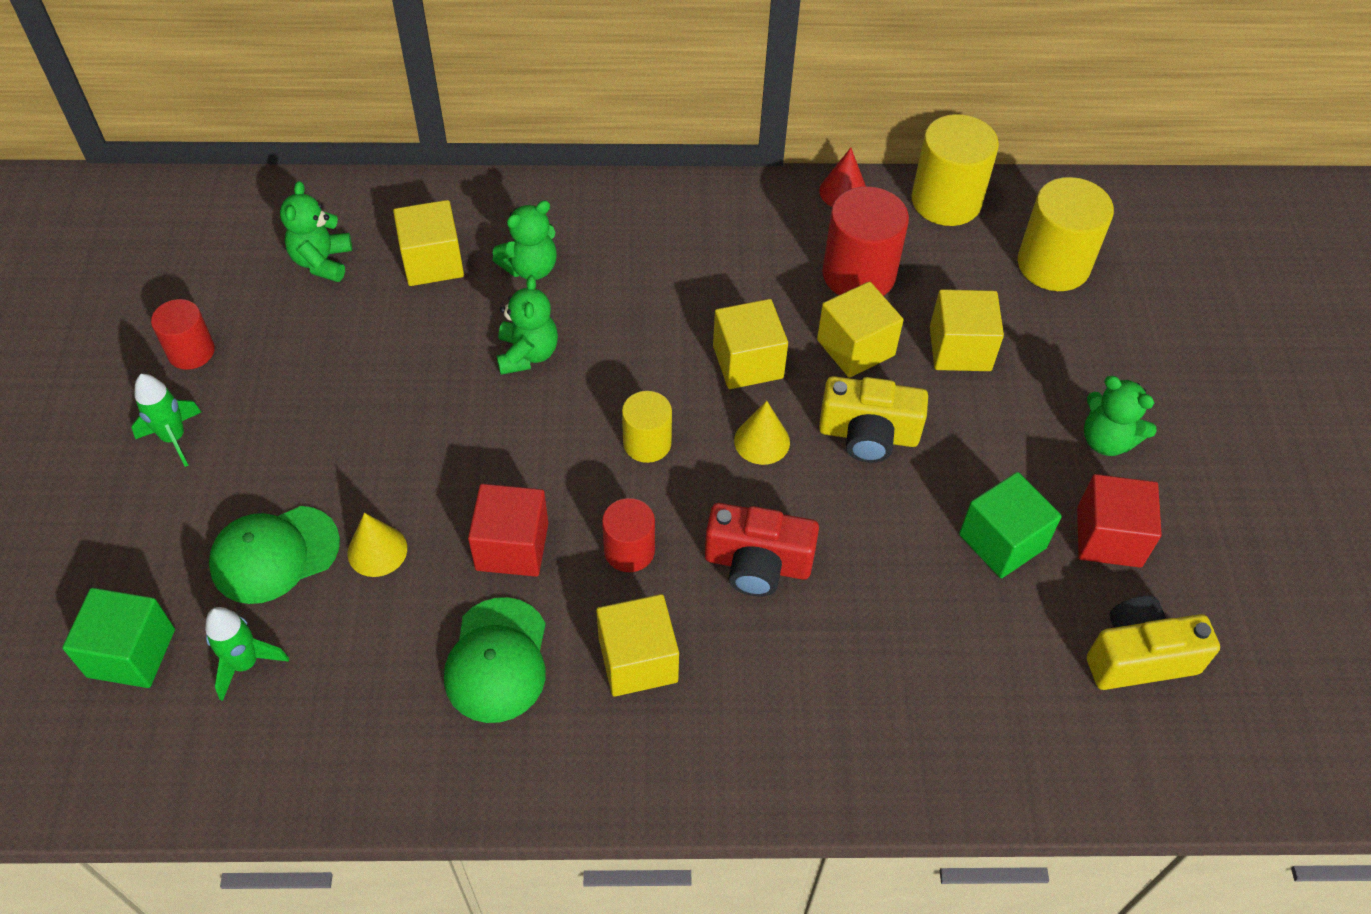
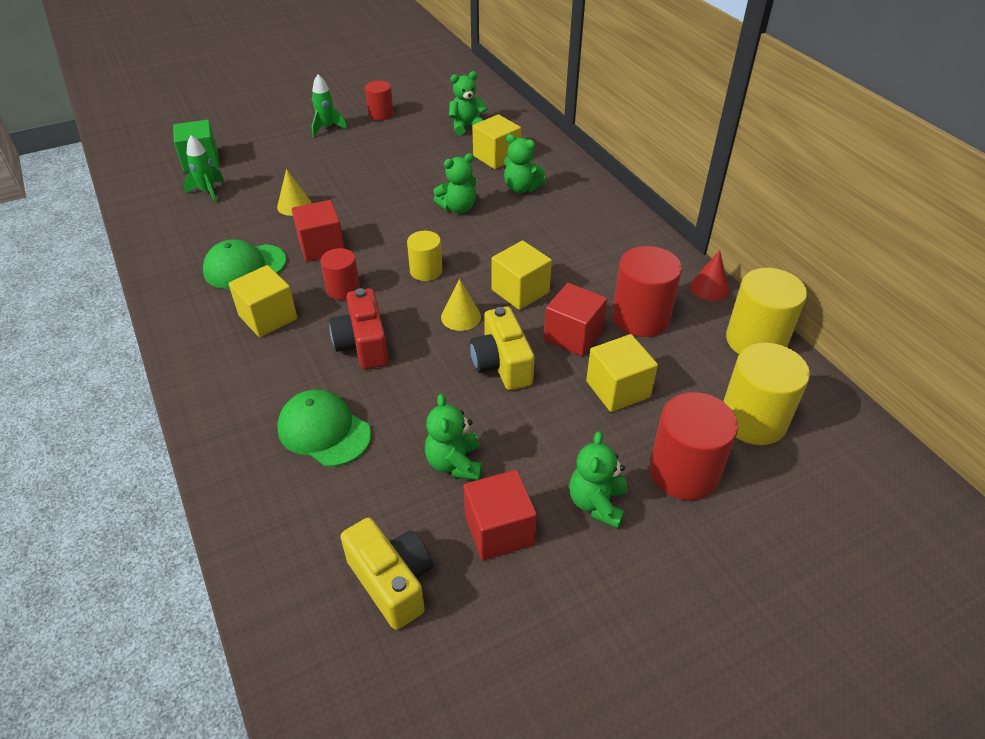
camera: 65 degrees right, 10 degrees down
(274, 554) = (275, 177): green cap -> green cap (324, 431)
(855, 347) = (573, 335): yellow cube -> red cube
(1002, 541) = (454, 463): green cube -> green teddy bear
(1095, 352) = (684, 472): none -> red cylinder

